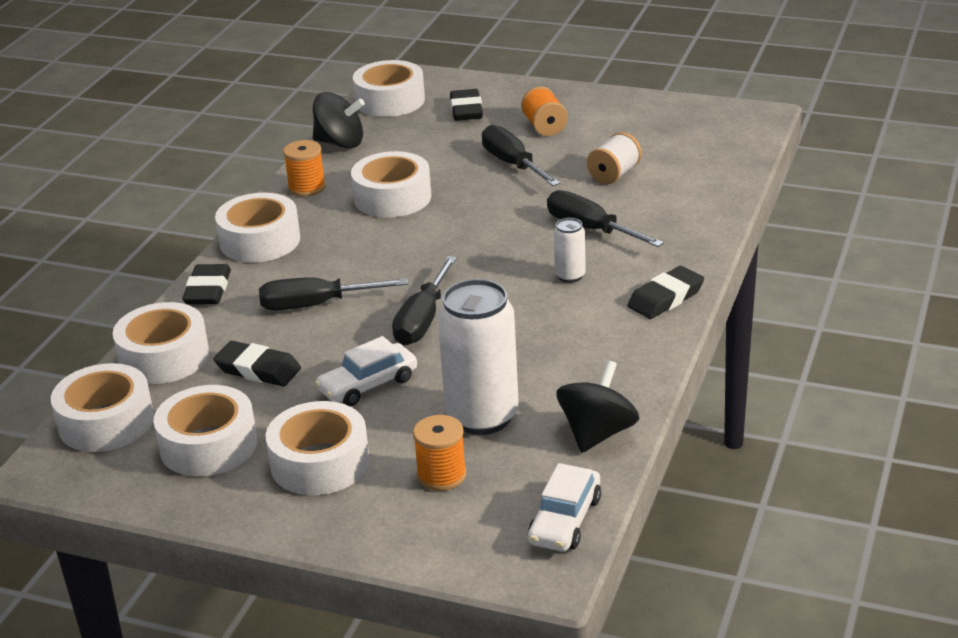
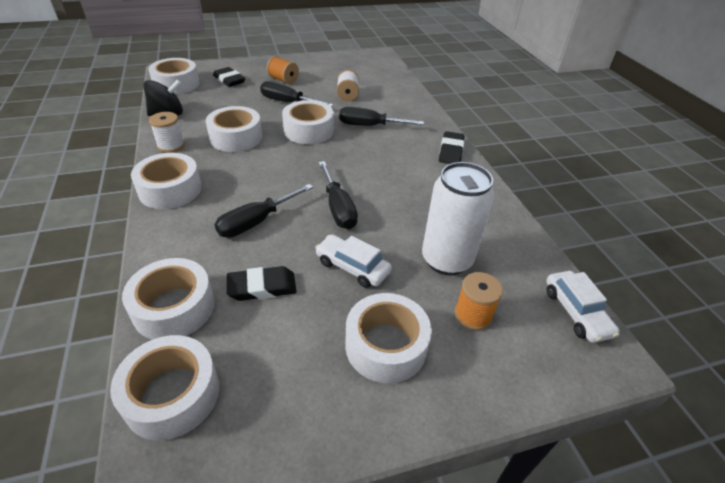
camera: 40 degrees left, 10 degrees up
(208, 290) = (162, 238): black eraser -> none
(208, 445) = (286, 373): white tape -> white tape (308, 130)
(307, 187) = (171, 146): orange spool -> white spool
(368, 385) = (352, 267): white car -> white car turned 105 degrees clockwise
(570, 276) = (390, 154): white can -> none
(597, 433) = (518, 243): black spinning top -> none

